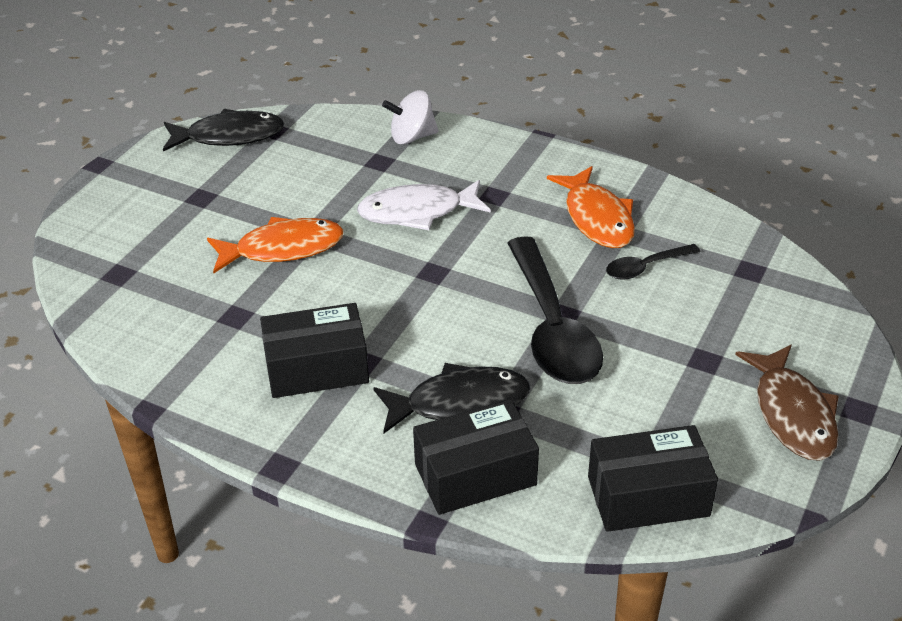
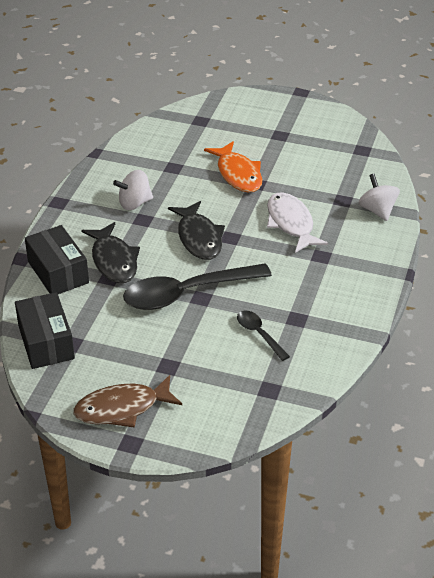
camera: 80 degrees right, 0 degrees up
(229, 136) = (348, 134): black fish -> black fish (199, 238)
(317, 368) = (134, 203): black box -> white spinning top
(597, 218) = (309, 307): orange fish -> none

